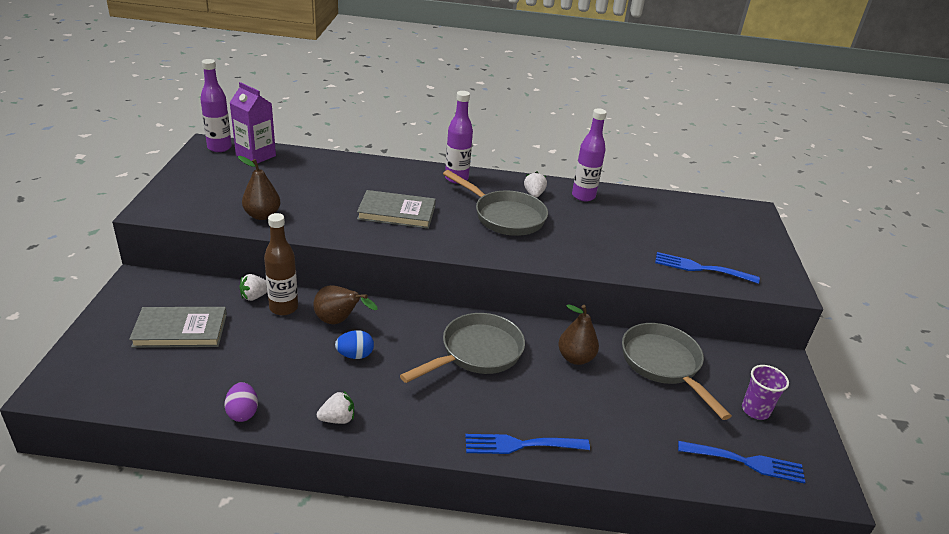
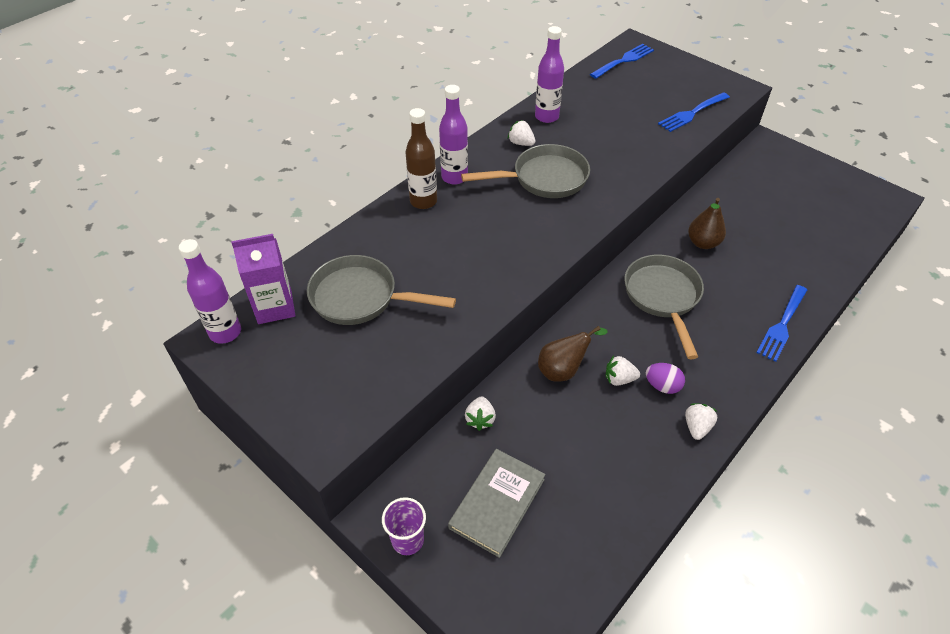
camera: 50 degrees left, 15 degrees up
(242, 413) = (653, 494): purple egg -> purple egg (662, 386)
(262, 215) = (413, 349): brown pear -> none
(283, 308) = (515, 403): brown bottle -> brown bottle (423, 201)
(355, 355) = (619, 379): blue egg -> white strawberry
(397, 212) = (484, 245): grey book -> none
(663, 365) = (737, 200): grey pan -> grey pan (360, 298)
(746, 462) = (851, 219): blue fork -> blue fork (624, 60)
(755, 410) = (806, 185): purple cup -> purple cup (407, 540)

